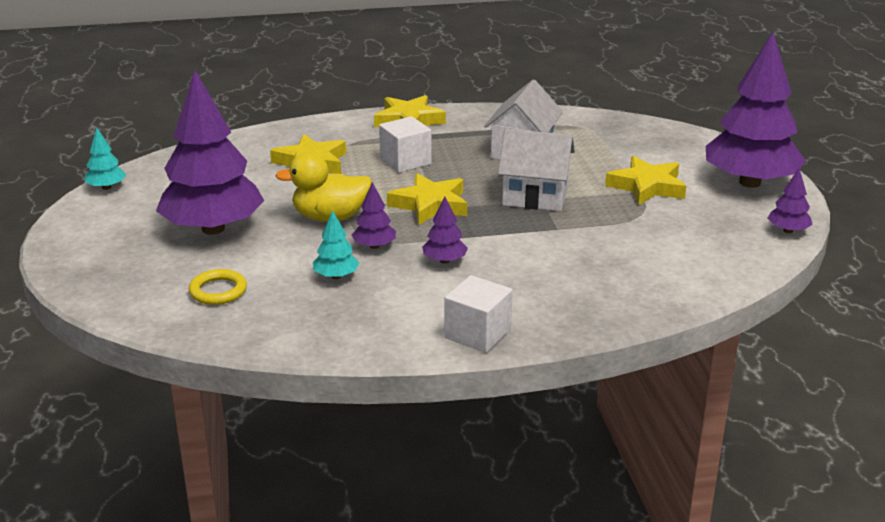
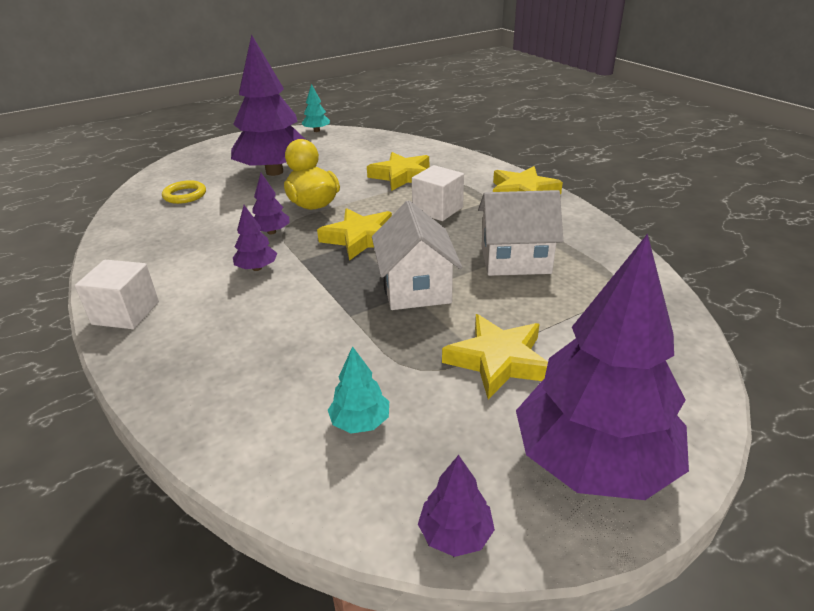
camera: 70 degrees right, 5 degrees up
(336, 276) = (216, 229): turquoise tree -> turquoise tree (360, 422)

